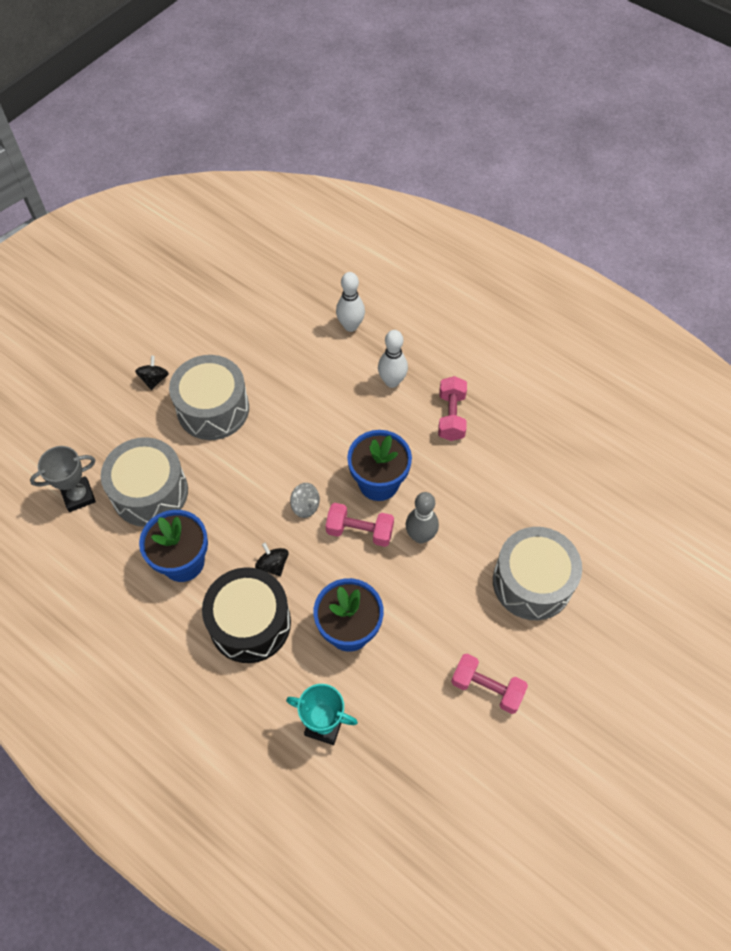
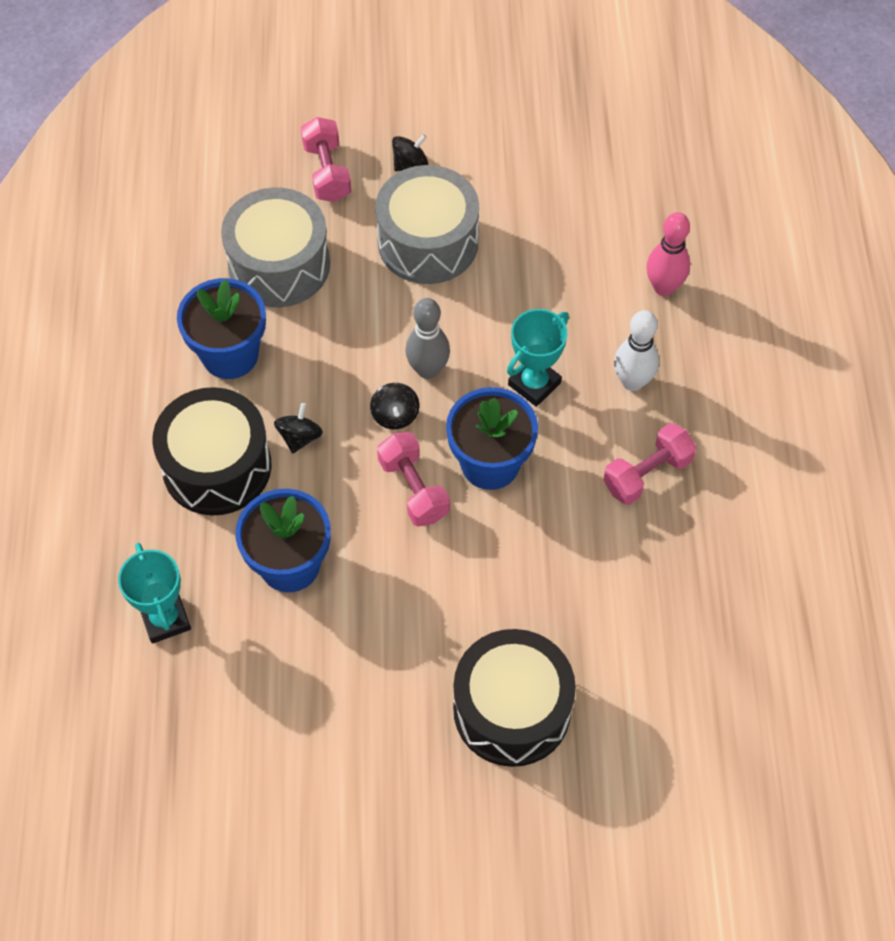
camera: 50 degrees right, 0 degrees up
(78, 496) = (218, 209): grey trophy -> none
(305, 506) = (395, 415): grey spinning top -> black spinning top
(350, 326) = (663, 287): white bowling pin -> pink bowling pin
(350, 426) = (534, 384): none -> turquoise trophy
(420, 536) = (463, 553): grey bowling pin -> grey bowling pin (428, 370)
(487, 688) = (340, 750): pink dumbbell -> pink dumbbell (327, 172)
(532, 582) = (512, 709): grey drum -> black drum

